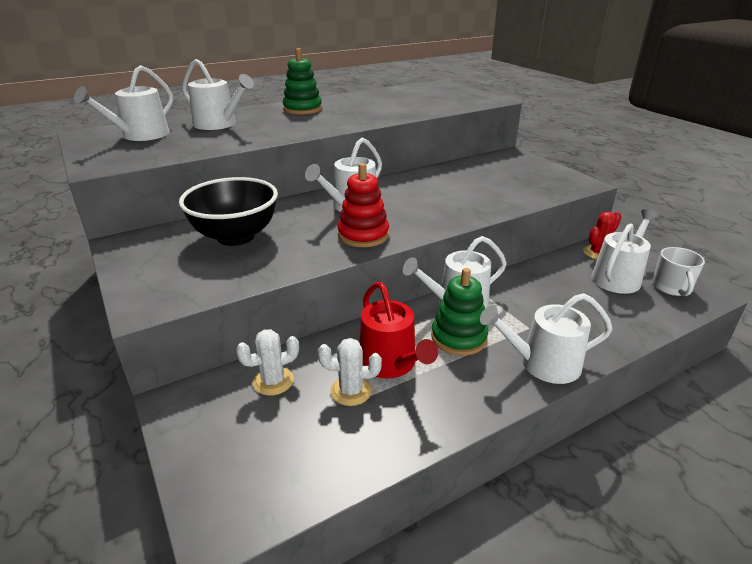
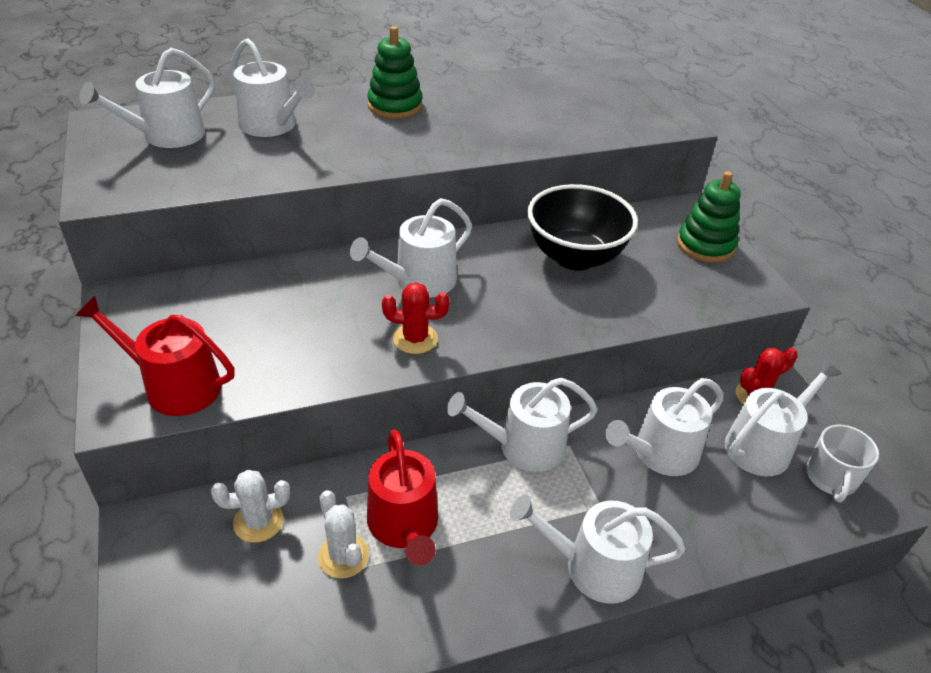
camera: 10 degrees right, 10 degrees up
(186, 285) = (174, 386): none -> red watering can
(235, 237) = (255, 312): black bowl -> black bowl (575, 257)
(351, 391) = (343, 556): white cactus -> white cactus turned 45 degrees clockwise
(363, 235) = (415, 339): red stacking toy -> red cactus
(458, 338) = (503, 503): green stacking toy -> green stacking toy (705, 245)
(553, 292) = (660, 453): none -> white watering can

